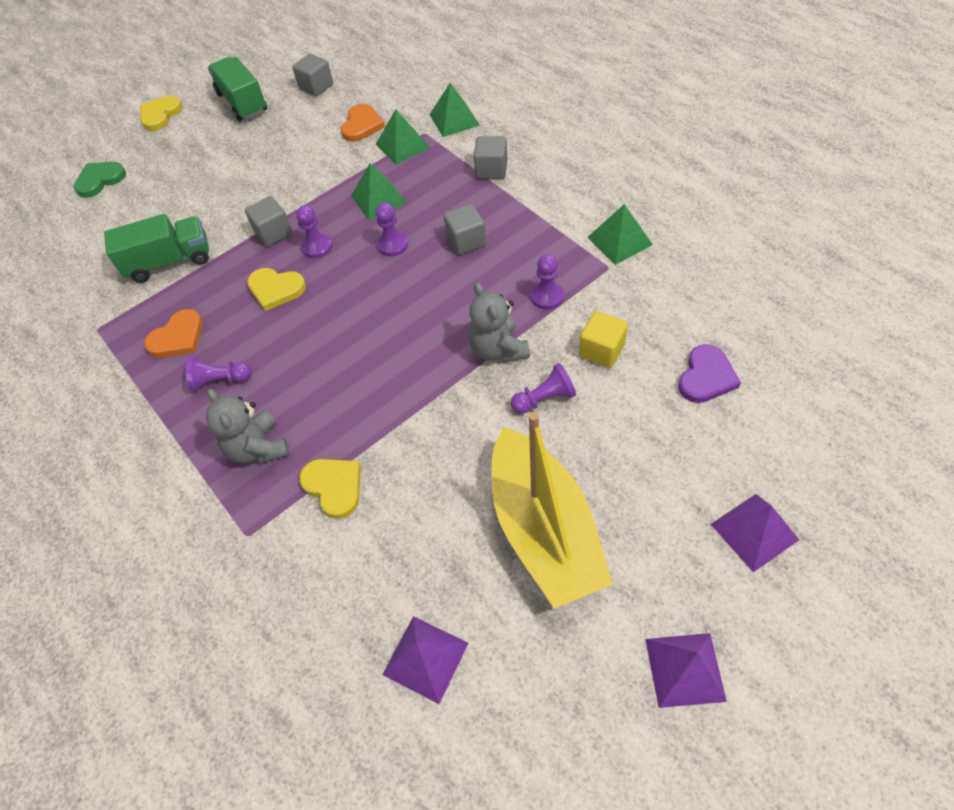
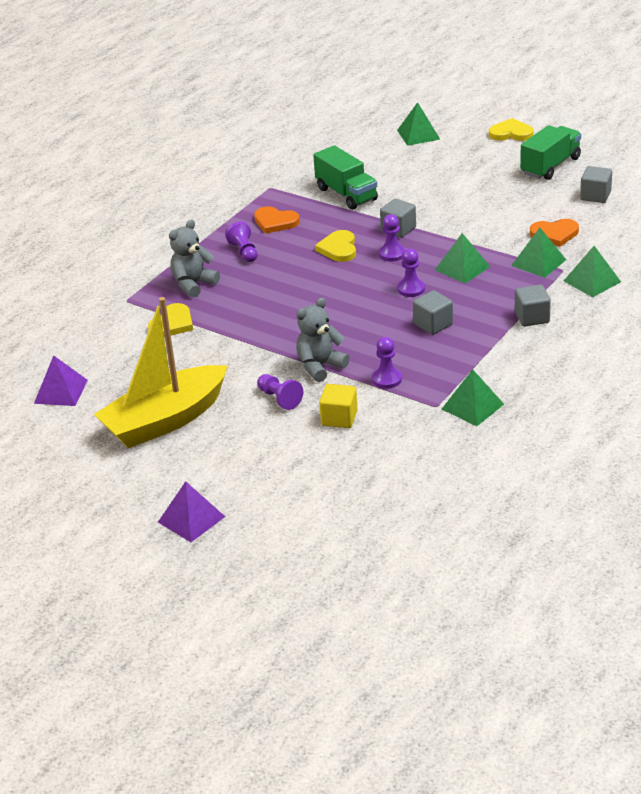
camera: 70 degrees right, 20 degrees down
(100, 180) = (418, 134): green heart -> green pyramid
(685, 669) = (77, 499): purple pyramid -> none
(706, 377) = (332, 477): purple heart -> none

